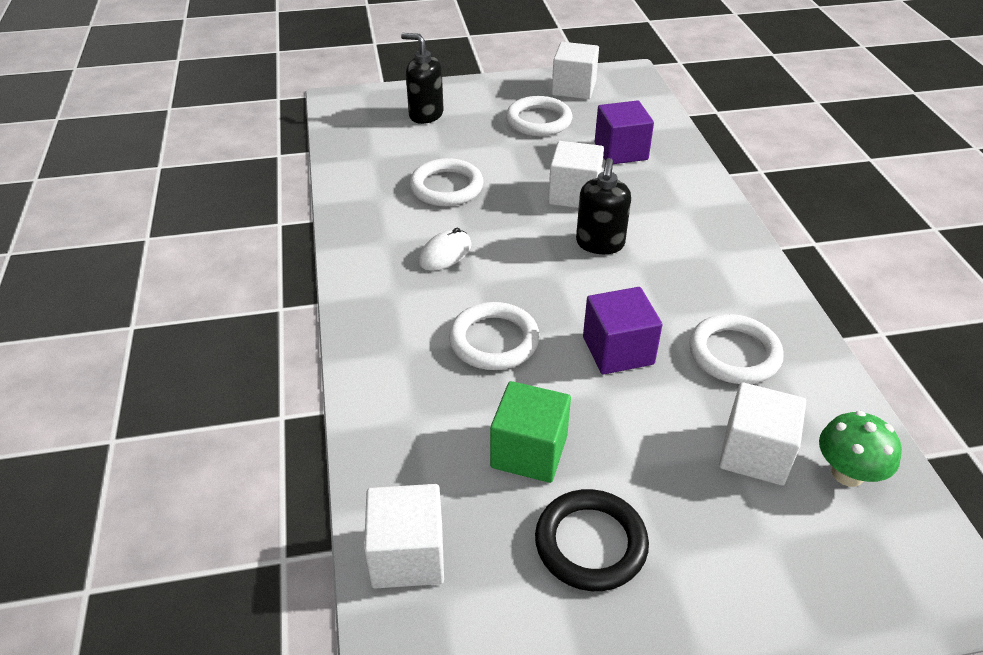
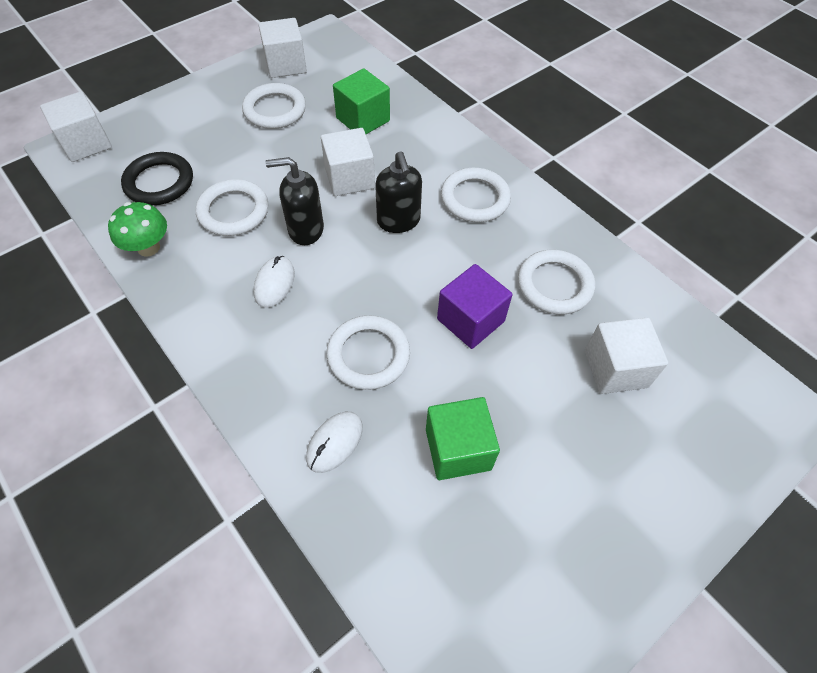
camera: 30 degrees left, 15 degrees up
(407, 555) = (421, 599): white cube -> white cube (86, 143)
(414, 396) = (334, 442): none -> white mouse
(425, 115) = (166, 137): black soap dispenser -> black soap dispenser (305, 230)
(590, 543) = (550, 509): black ring -> black ring (159, 182)
(621, 151) = (363, 119): purple cube -> green cube
(695, 250) = (475, 198): none -> white ring
(847, 473) = (681, 355): green mushroom -> green mushroom (148, 247)

